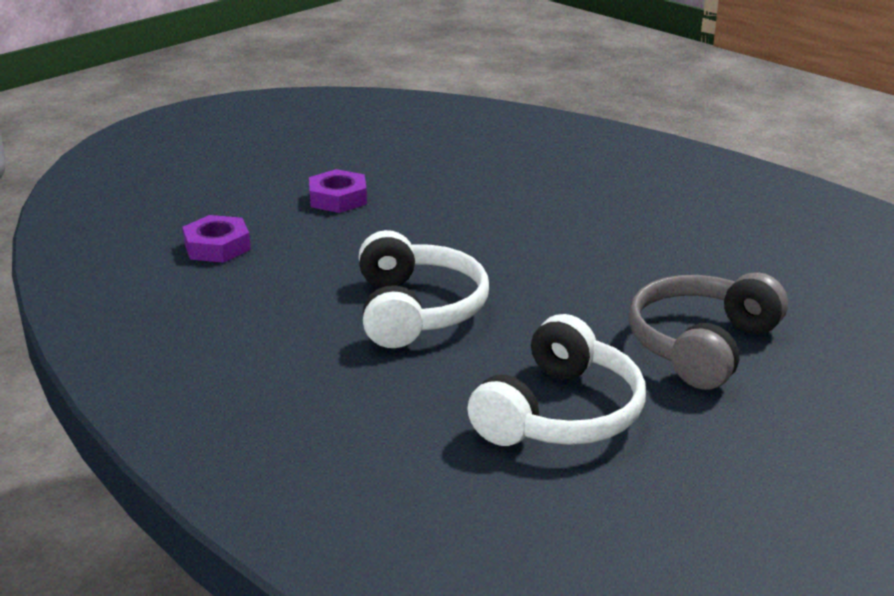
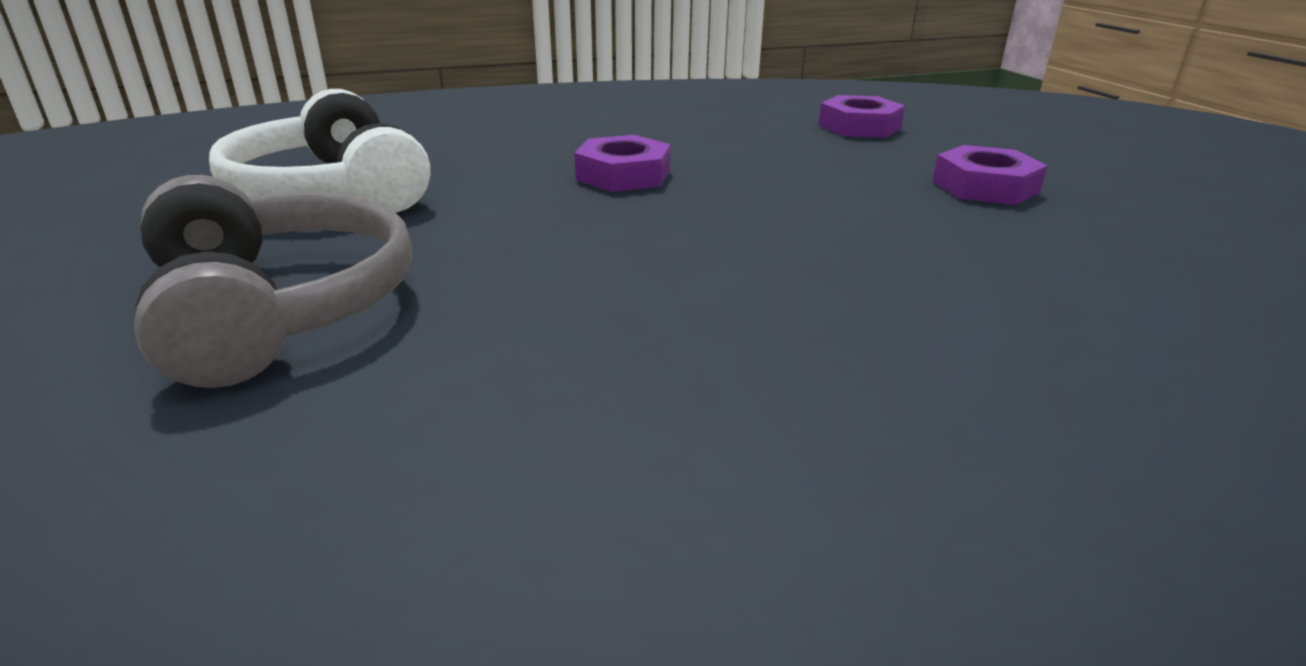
camera: 115 degrees right, 0 degrees up
(417, 310) = (623, 175): white headphones -> purple nut

